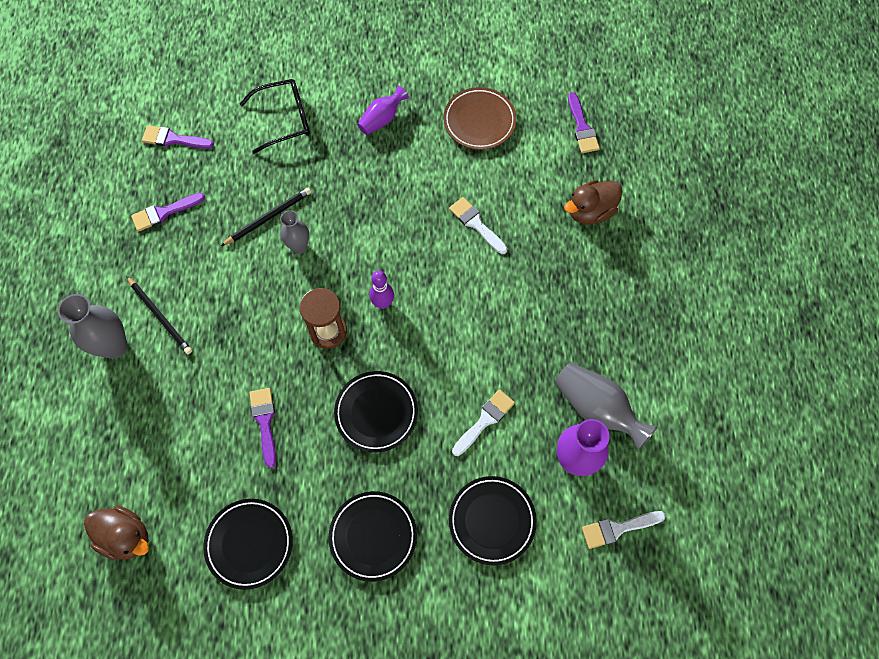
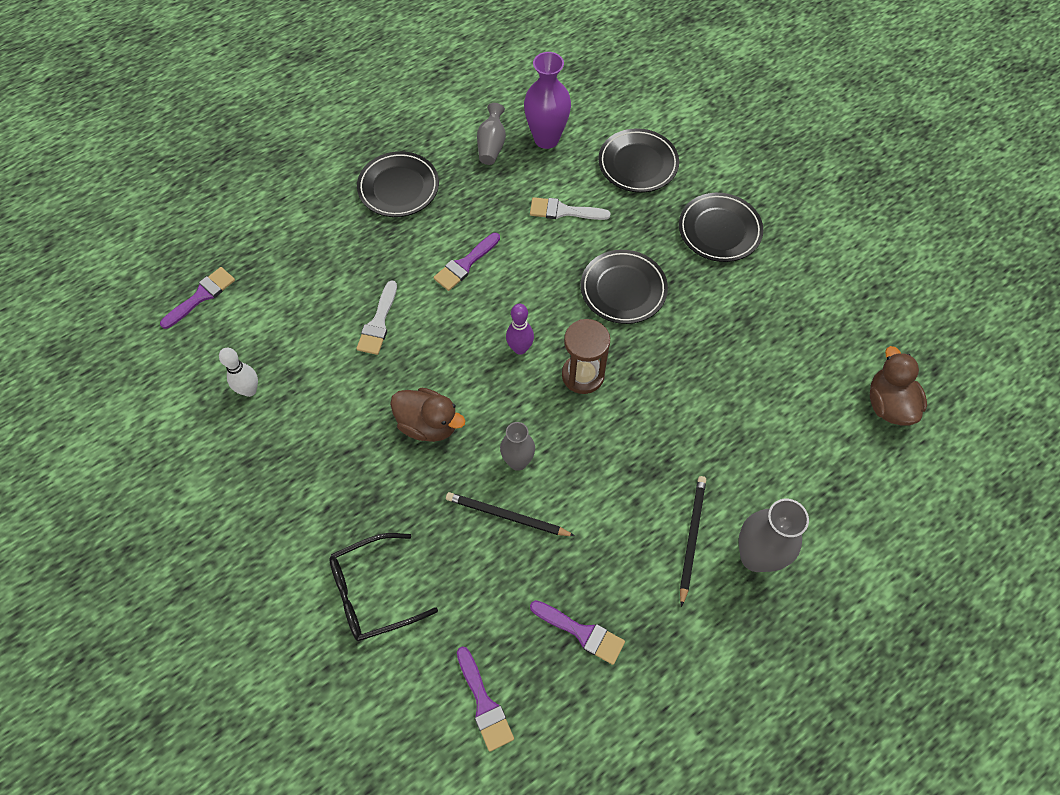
camera: 125 degrees left, 5 degrees down
(249, 544) = (805, 309): black plate -> black plate (398, 187)
(264, 422) = (705, 368): purple brush -> purple brush (465, 264)
(284, 119) = (373, 592): black glasses -> black glasses turned 60 degrees counterclockwise
(382, 119) = (306, 487): purple vase -> none
(479, 121) = (249, 390): brown plate -> white bowling pin
(590, 211) = (300, 241): brown duck -> brown duck (428, 424)
(597, 409) = (491, 145): grey vase -> grey vase, size x0.62
(618, 528) = (575, 90): white brush -> none

